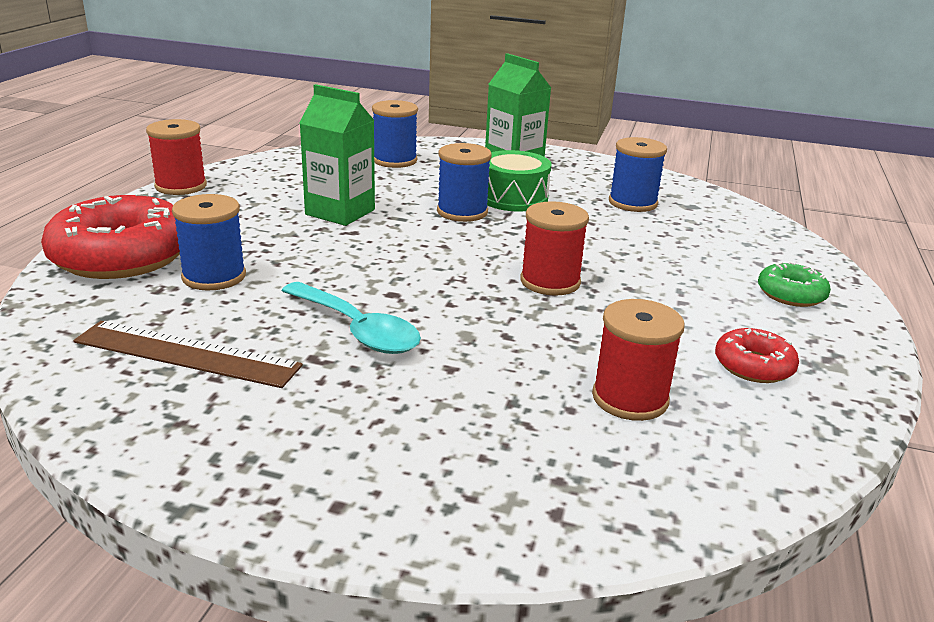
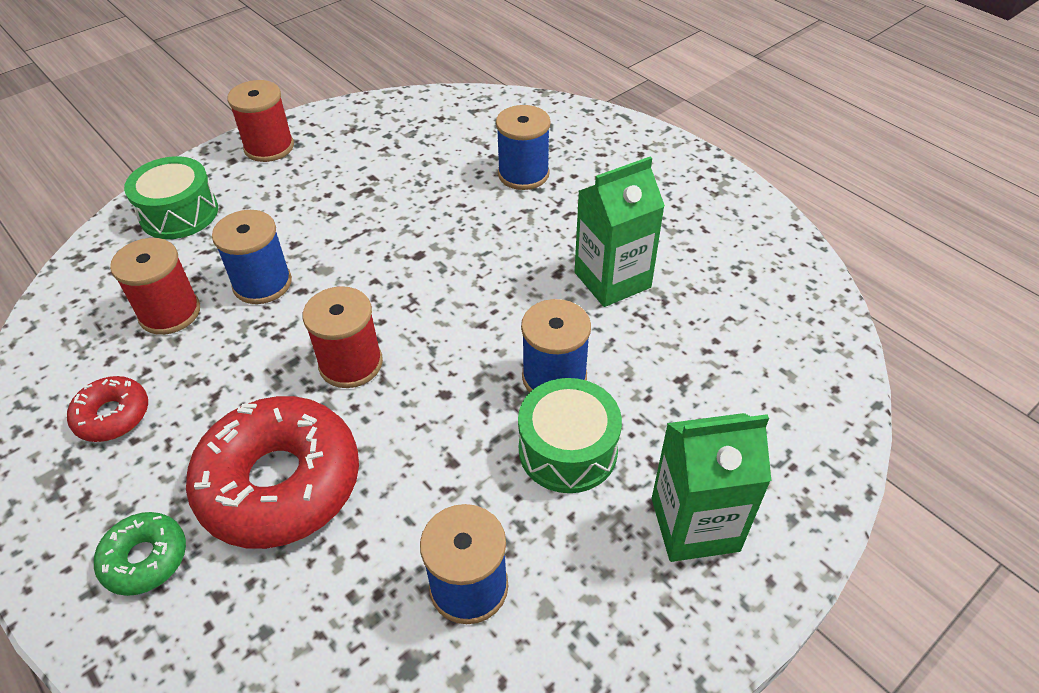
camera: 125 degrees right, 20 degrees up
(122, 256) = (594, 140): red donut -> red donut (280, 483)
(181, 186) = (744, 194): red spool -> red spool (269, 147)
(186, 354) = (421, 143): brown ruler -> none
(357, 330) = (382, 218): turquoise spoon -> none
(395, 160) = (766, 388): blue spool -> blue spool (262, 284)
(493, 487) = (179, 213): none -> green drum

